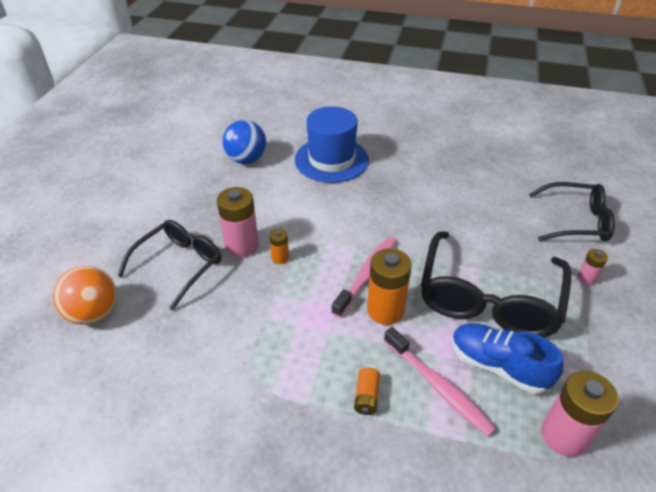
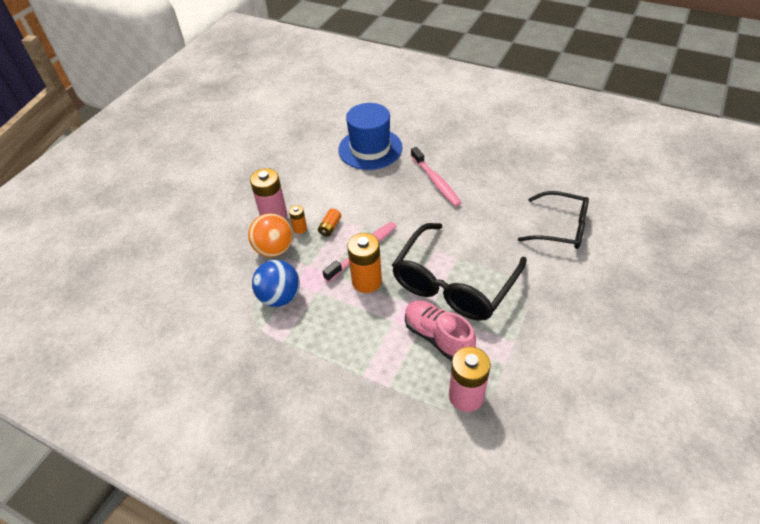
camera: 15 degrees right, 5 degrees up
(93, 313) = (152, 253): orange ball -> orange ball (274, 249)
(179, 265) = (222, 225): black glasses -> none
(246, 159) = (300, 141): blue ball -> blue ball (280, 297)
(366, 397) = (328, 344): orange battery -> orange battery (330, 227)
(438, 386) = (384, 345): pink toothbrush -> pink toothbrush (436, 182)
(498, 366) = (438, 337): blue shoe -> pink shoe
(586, 279) = (545, 279): pink battery -> none

